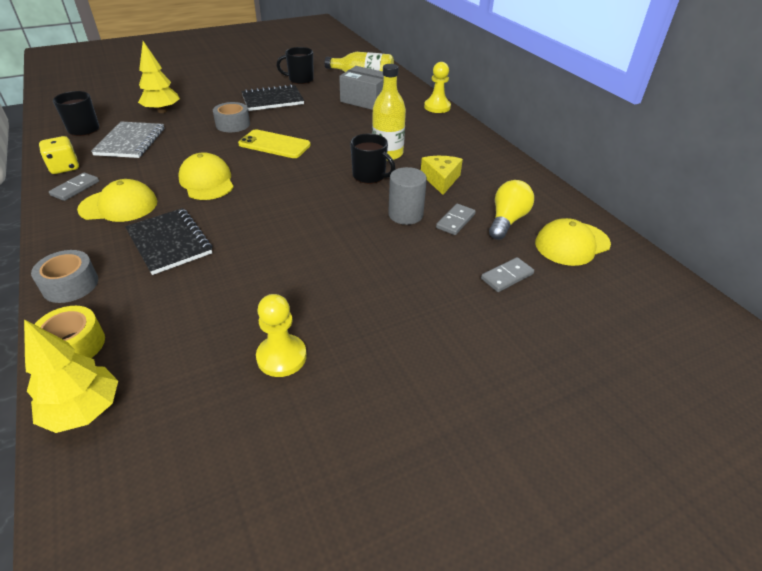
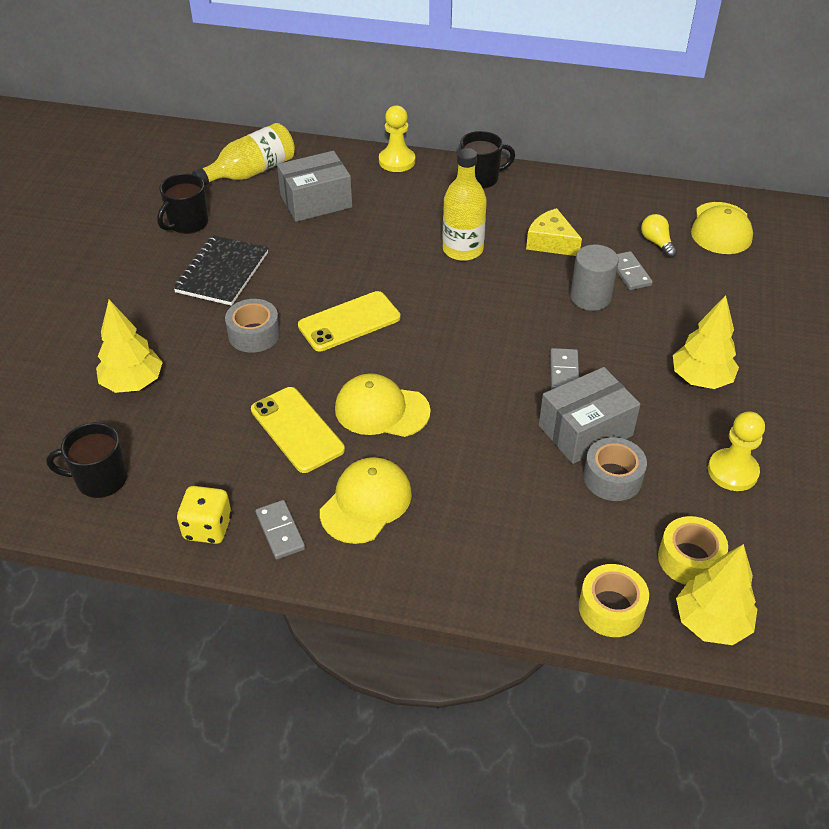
camera: 50 degrees left, 5 degrees up
(70, 285) = (502, 587): grey tape -> grey tape (612, 477)
(130, 142) = (198, 443): grey notebook -> none
(155, 369) = (689, 559): none -> yellow tape
(165, 163) = (297, 429): none -> yellow phone
(169, 242) = (487, 484): black notebook -> none
(260, 263) = (585, 430): none -> grey box
(370, 176) = (495, 284): black mug -> black mug (481, 178)
(377, 298) = (700, 379): none -> yellow tree
(507, 220) = (657, 243): yellow light bulb -> yellow light bulb, size x0.64
(507, 276) = (733, 290): grey domino -> grey domino (564, 372)

